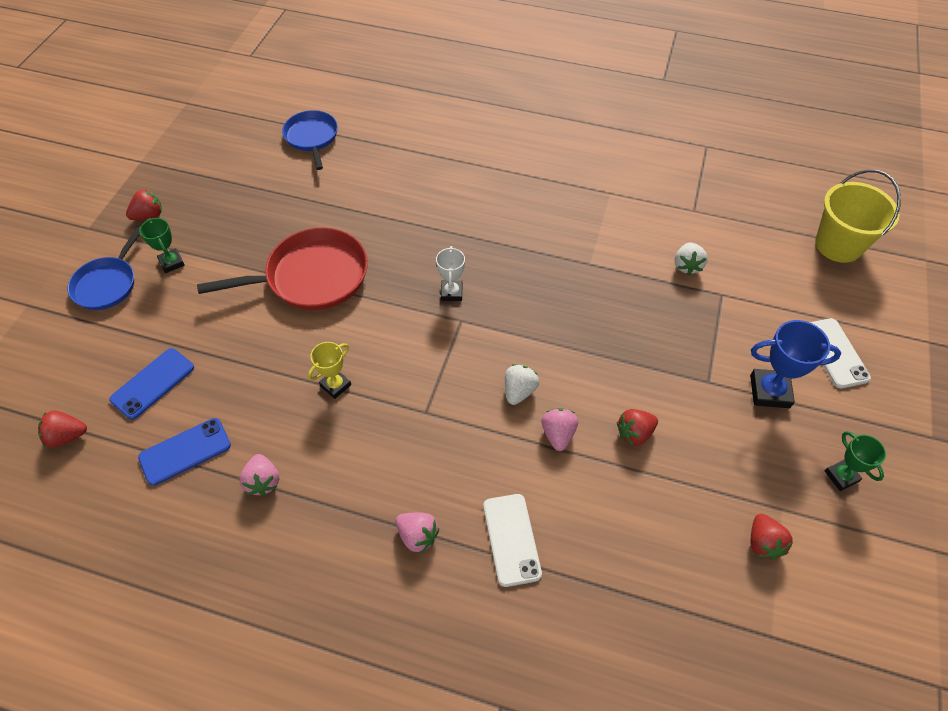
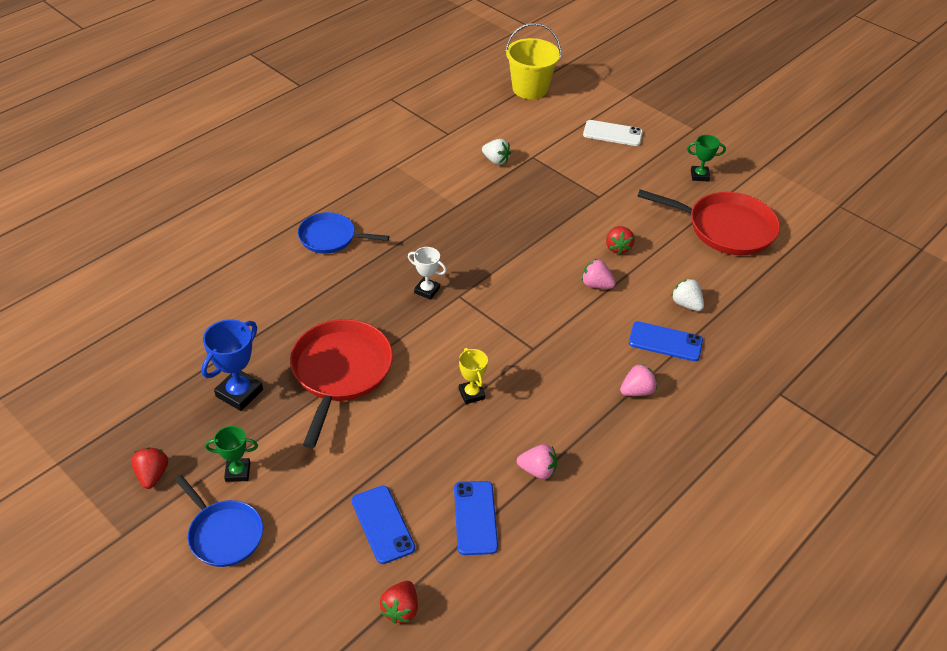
camera: 65 degrees left, 10 degrees down
(312, 137) = (157, 315): blue pan -> blue pan (330, 237)
(511, 539) = (665, 341): white phone -> blue phone
(519, 391) = (547, 290): white strawberry -> white strawberry (686, 304)
(763, 543) = (726, 228): red strawberry -> red pan
(769, 391) = (623, 174): blue trophy -> blue trophy (239, 393)

